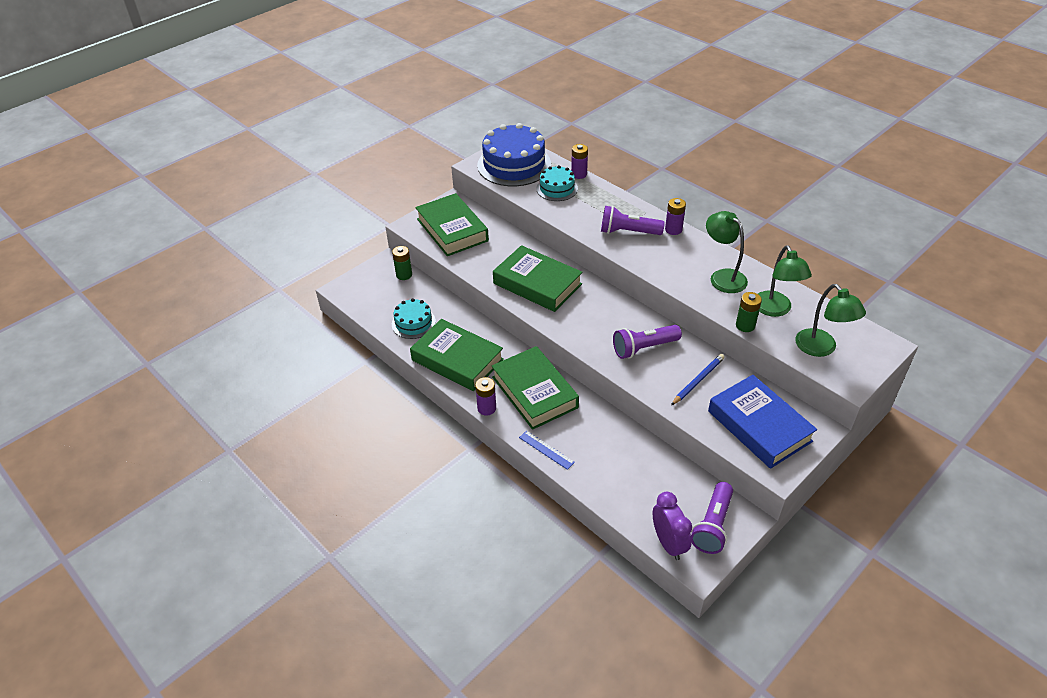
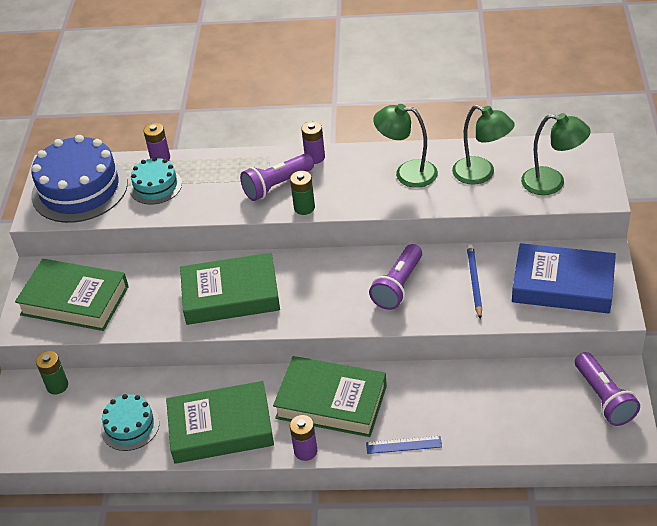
camera: 40 degrees left, 0 degrees up
(668, 543) = (590, 440): purple clock -> none
(745, 325) = (475, 204): green battery -> green battery (304, 208)

